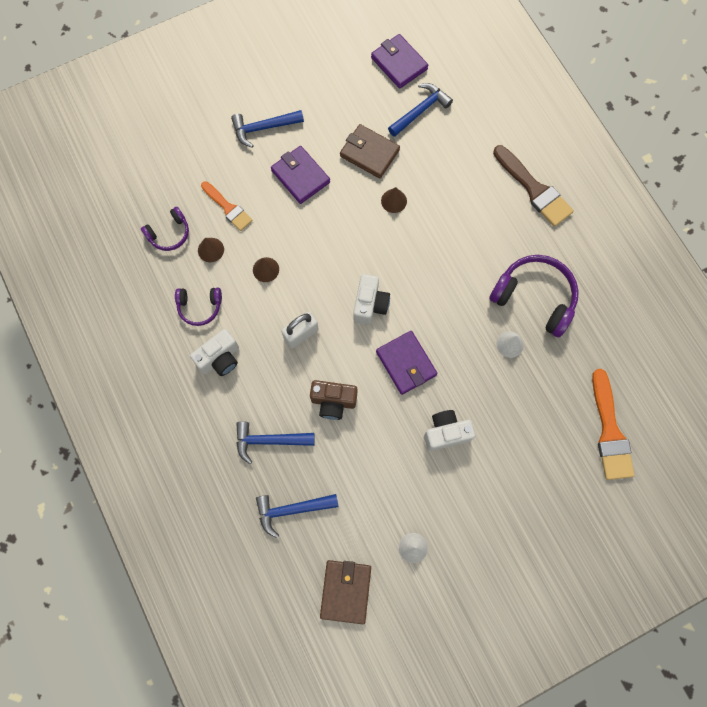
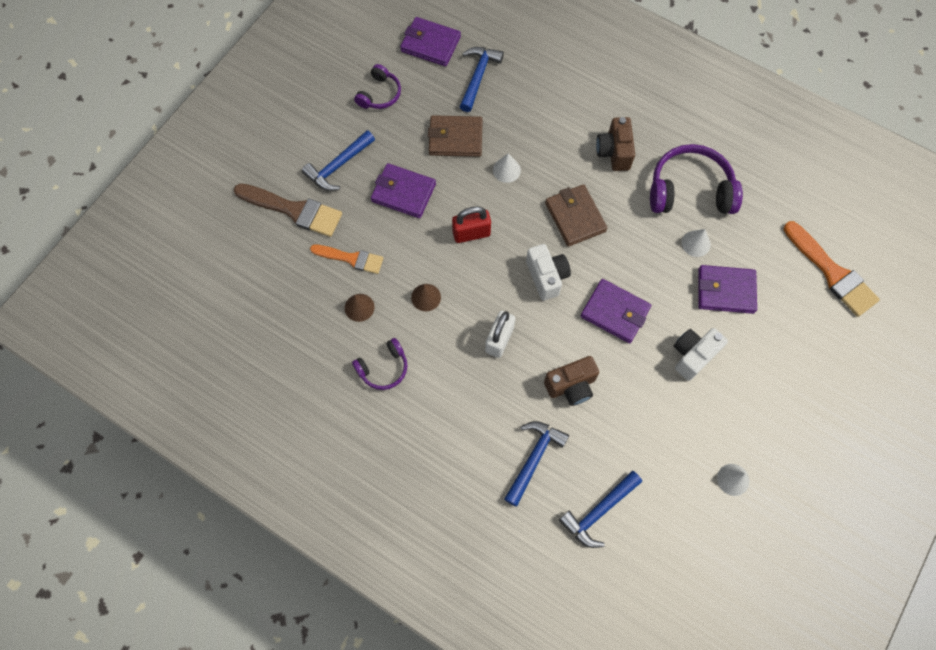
camera: 30 degrees left, 5 degrees down
(169, 234) = (307, 314): purple headphones -> purple headphones (380, 94)
(220, 358) = (435, 406): white camera -> none
(269, 440) = (534, 458): blue hammer -> blue hammer turned 150 degrees clockwise
(333, 238) = (471, 233): none -> red padlock
(345, 591) = (699, 558): brown wallet -> brown wallet (575, 217)
(394, 201) = (506, 170): brown cone -> white cone
(491, 232) = (614, 152): none -> brown camera
(508, 396) = (725, 291): none -> purple wallet
(534, 189) = (626, 95): brown brush -> brown brush (294, 210)

